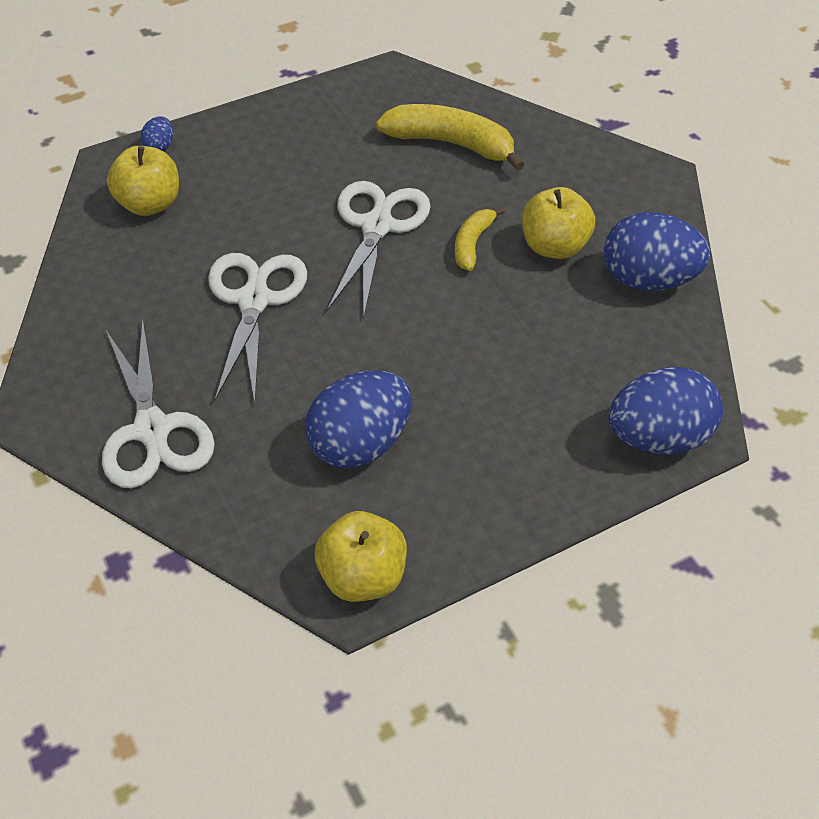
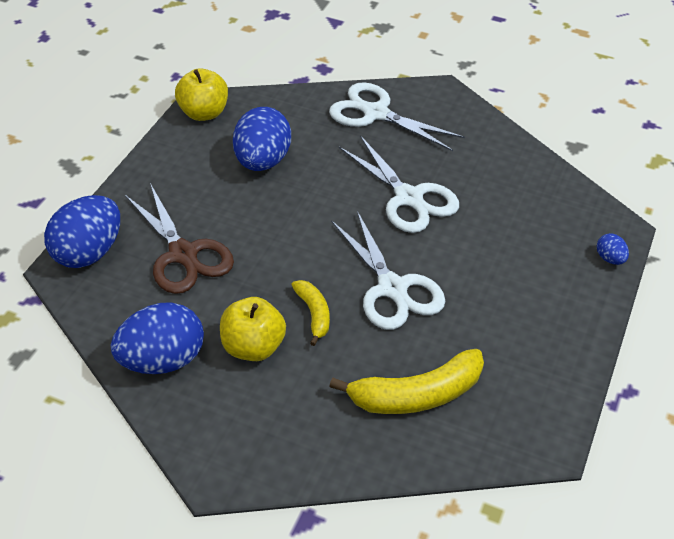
camera: 140 degrees right, 5 degrees down
(150, 204) = (552, 217): yellow apple -> none
(551, 374) = (183, 254): none -> brown scissors

